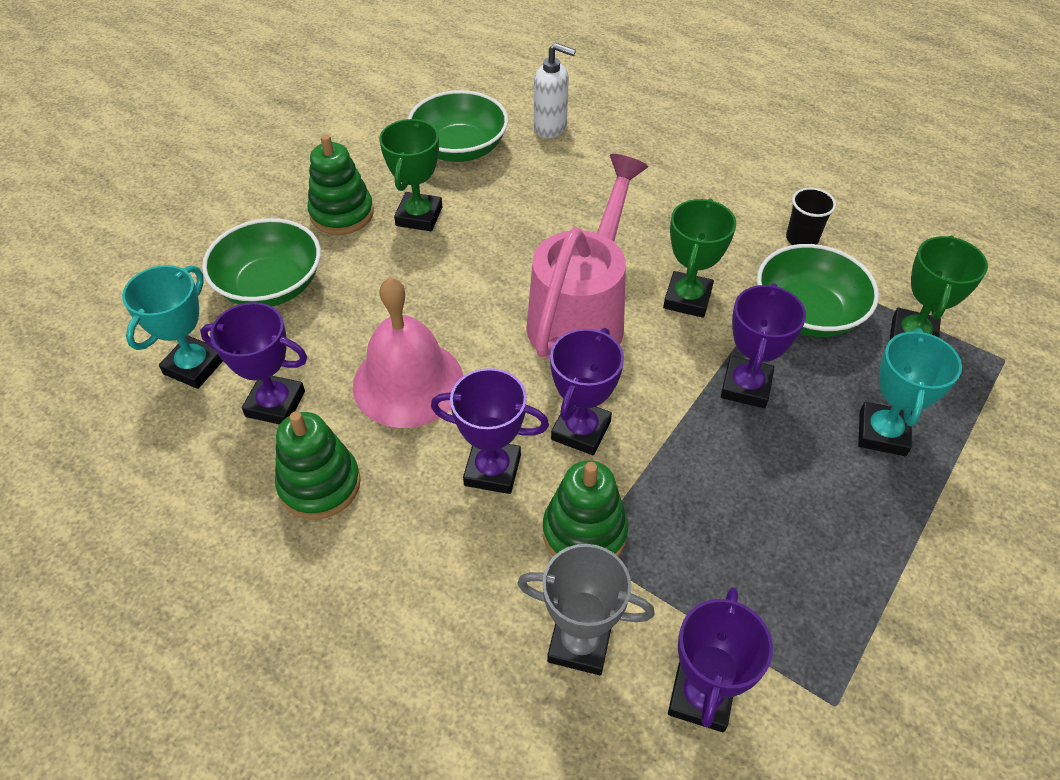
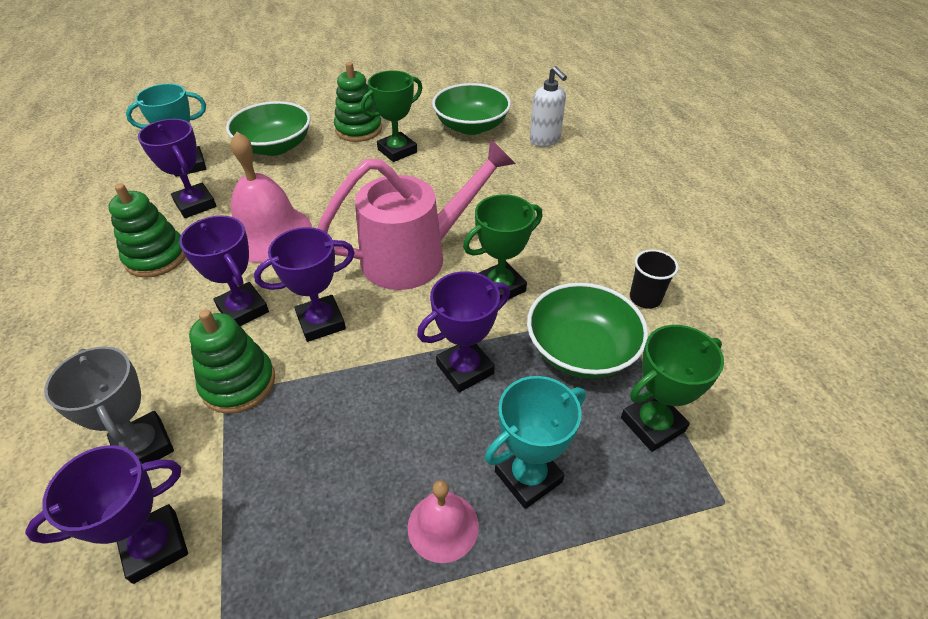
camera: 40 degrees right, 5 degrees down
(872, 510) = (443, 526): none -> pink bell

